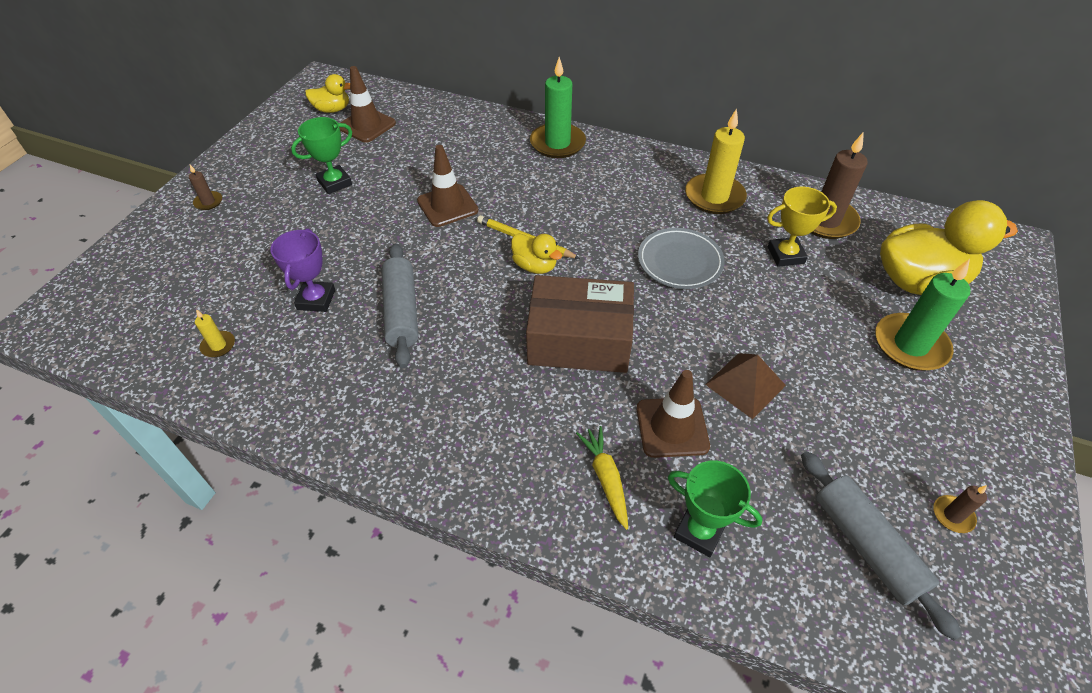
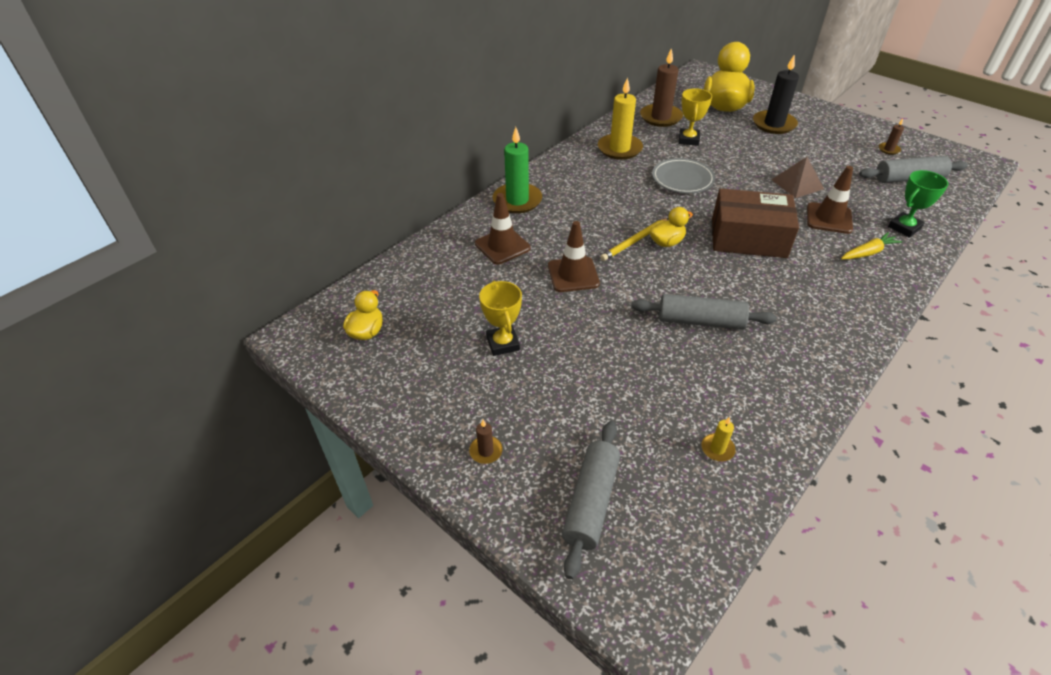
camera: 70 degrees left, 5 degrees down
(157, 270) = (591, 501): none -> grey rolling pin
(316, 299) = (672, 373): purple trophy -> none
(335, 183) = (503, 343): green trophy -> yellow trophy
(367, 125) = (415, 309): brown traffic cone -> brown traffic cone (502, 246)
(579, 339) = (748, 237): brown box -> brown box turned 75 degrees clockwise
(606, 478) = (868, 252): yellow carrot -> yellow carrot turned 150 degrees clockwise
(910, 345) = (774, 124): green candle -> black candle

